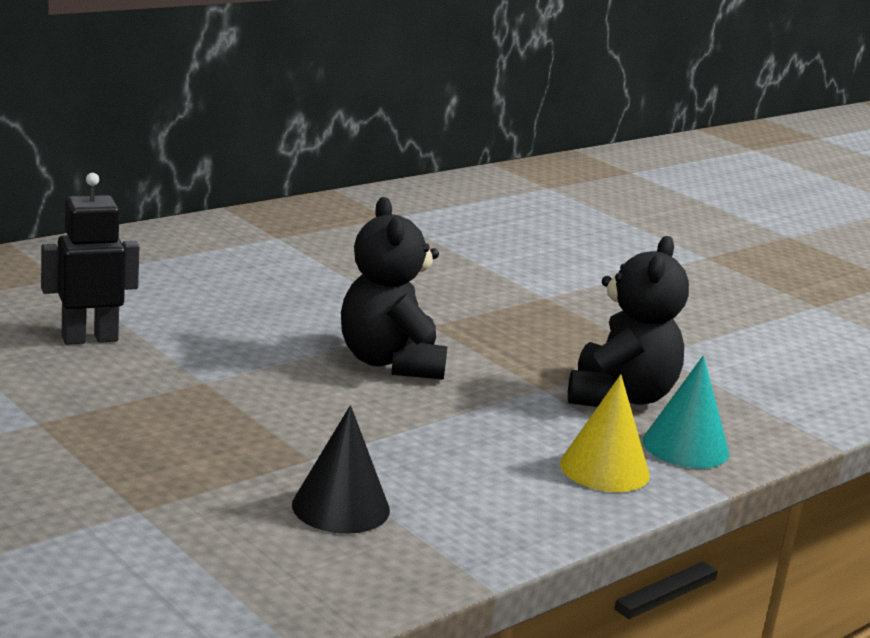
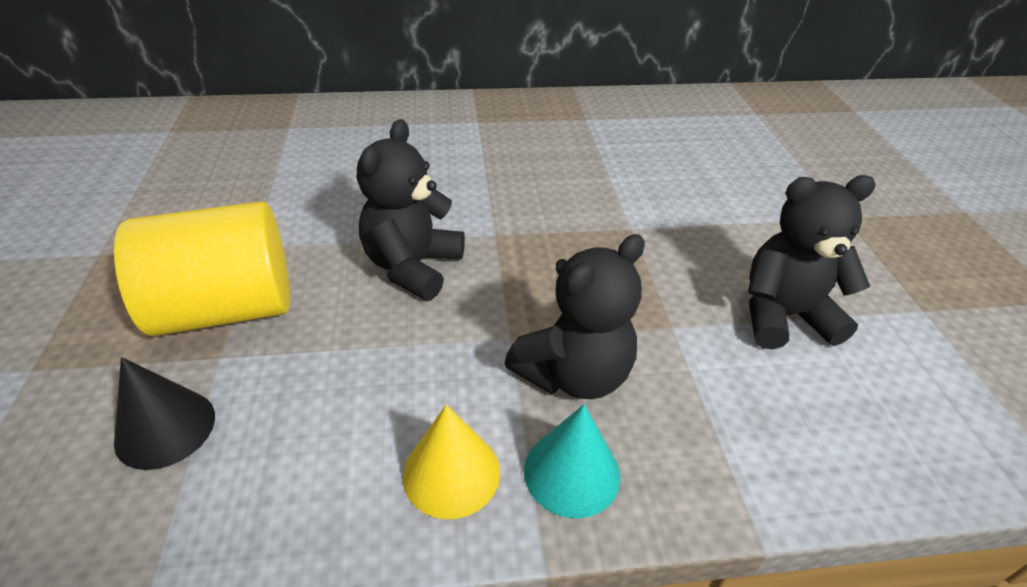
camera: 35 degrees right, 20 degrees up
(89, 339) = (234, 185): black robot -> none
(259, 428) = (226, 308): none -> yellow cylinder
(728, 329) = (783, 316): none -> black teddy bear

